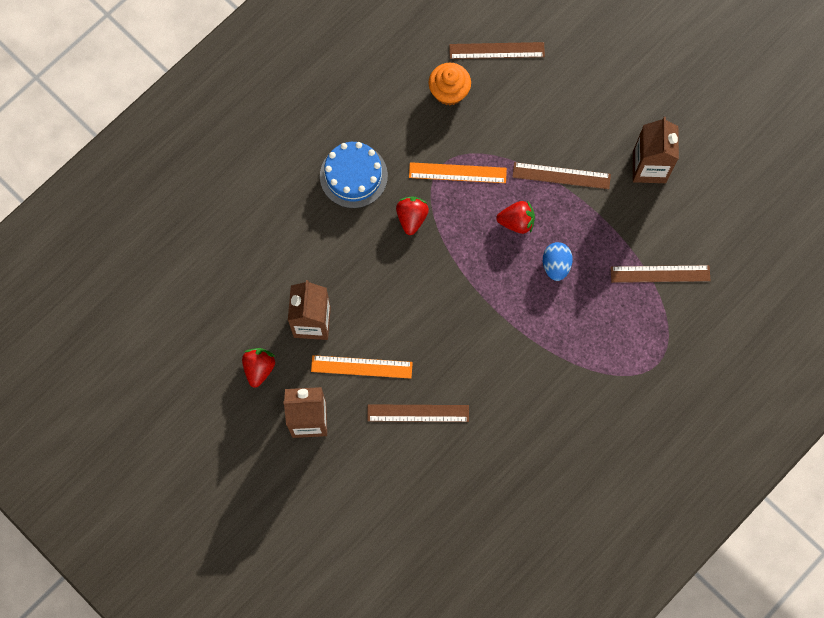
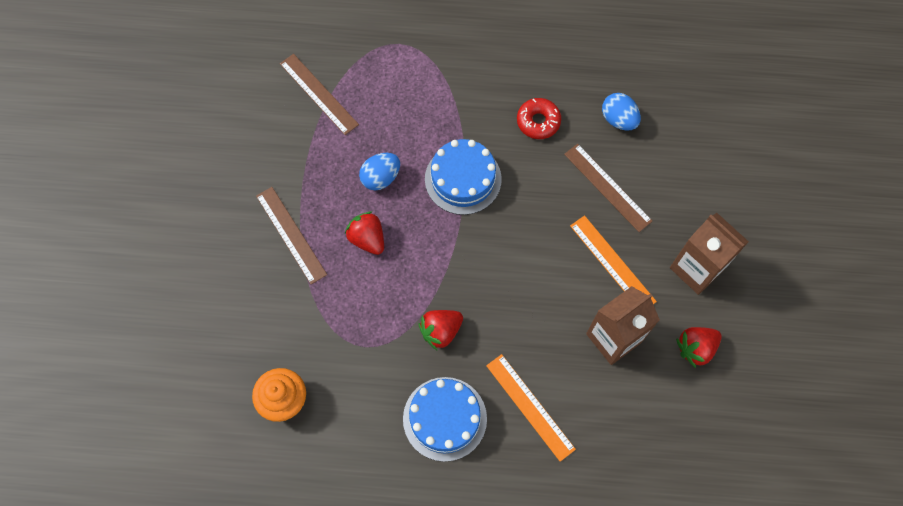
camera: 130 degrees left, 5 degrees down
(457, 173) = (362, 326): orange ruler -> orange ruler (530, 407)
(462, 468) = (618, 119): none -> blue egg
(496, 50) = (203, 389): brown ruler -> none
(508, 319) = (463, 179): none -> blue cake
(509, 409) = (538, 121): none -> red donut
(649, 167) = (223, 170): brown carton -> none

